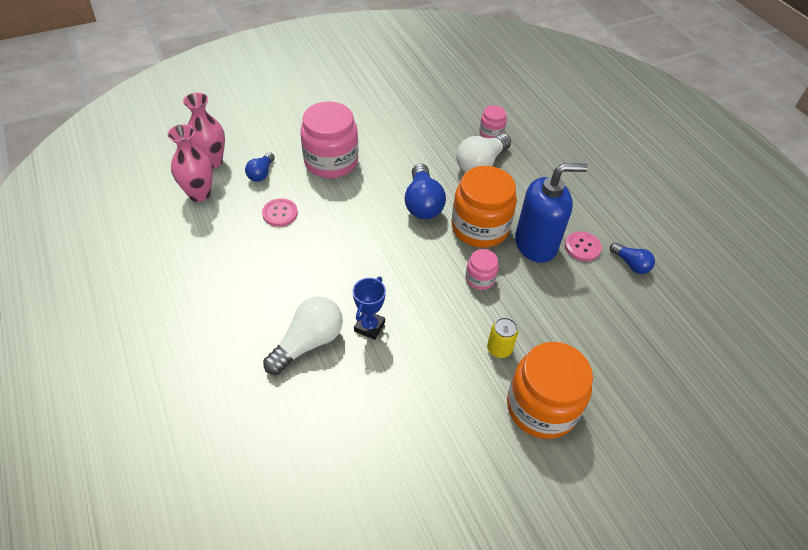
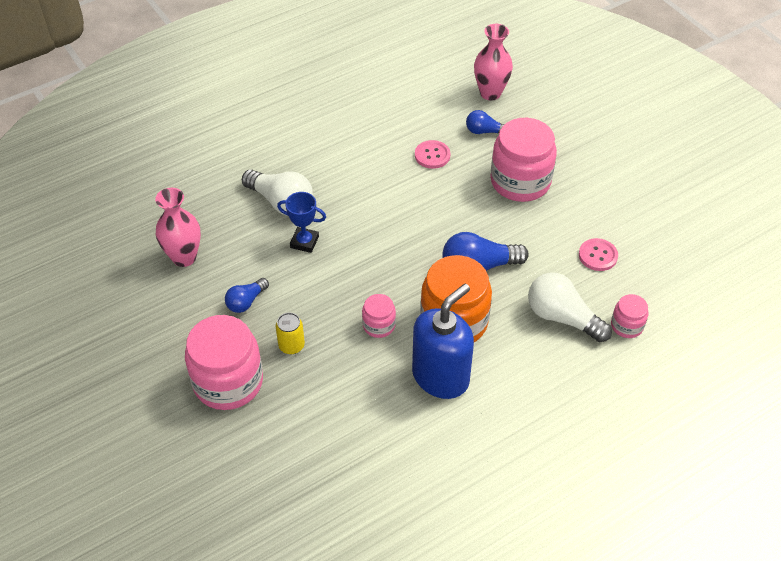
camera: 85 degrees right, 0 degrees up
(199, 194) = (443, 95): pink vase -> pink vase (184, 257)
(536, 244) = (441, 376): blue soap dispenser -> blue soap dispenser turned 120 degrees counterclockwise
(541, 407) = (228, 382): orange jar -> pink jar
(582, 247) = (447, 424): pink button -> pink button (598, 255)
(631, 264) = (430, 476): blue light bulb -> blue light bulb (246, 302)

